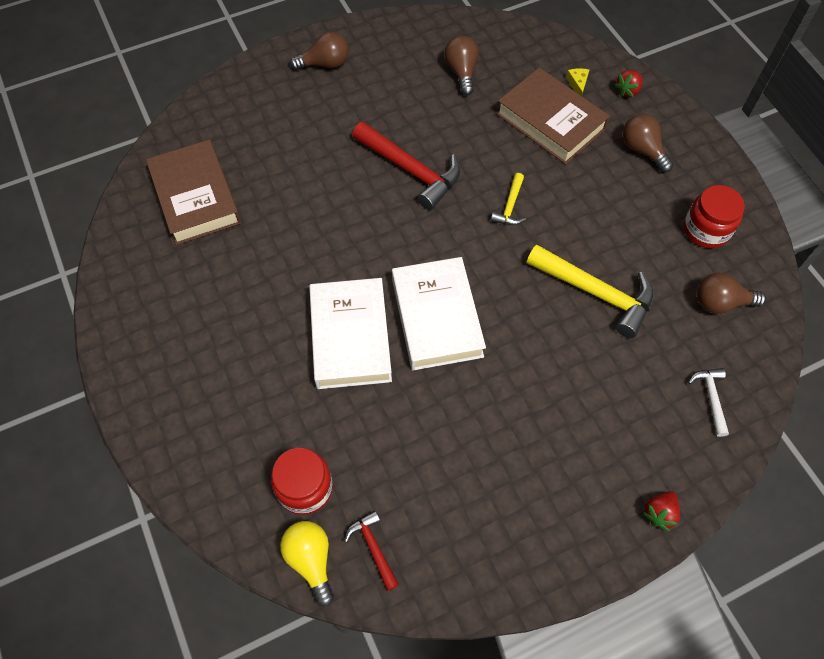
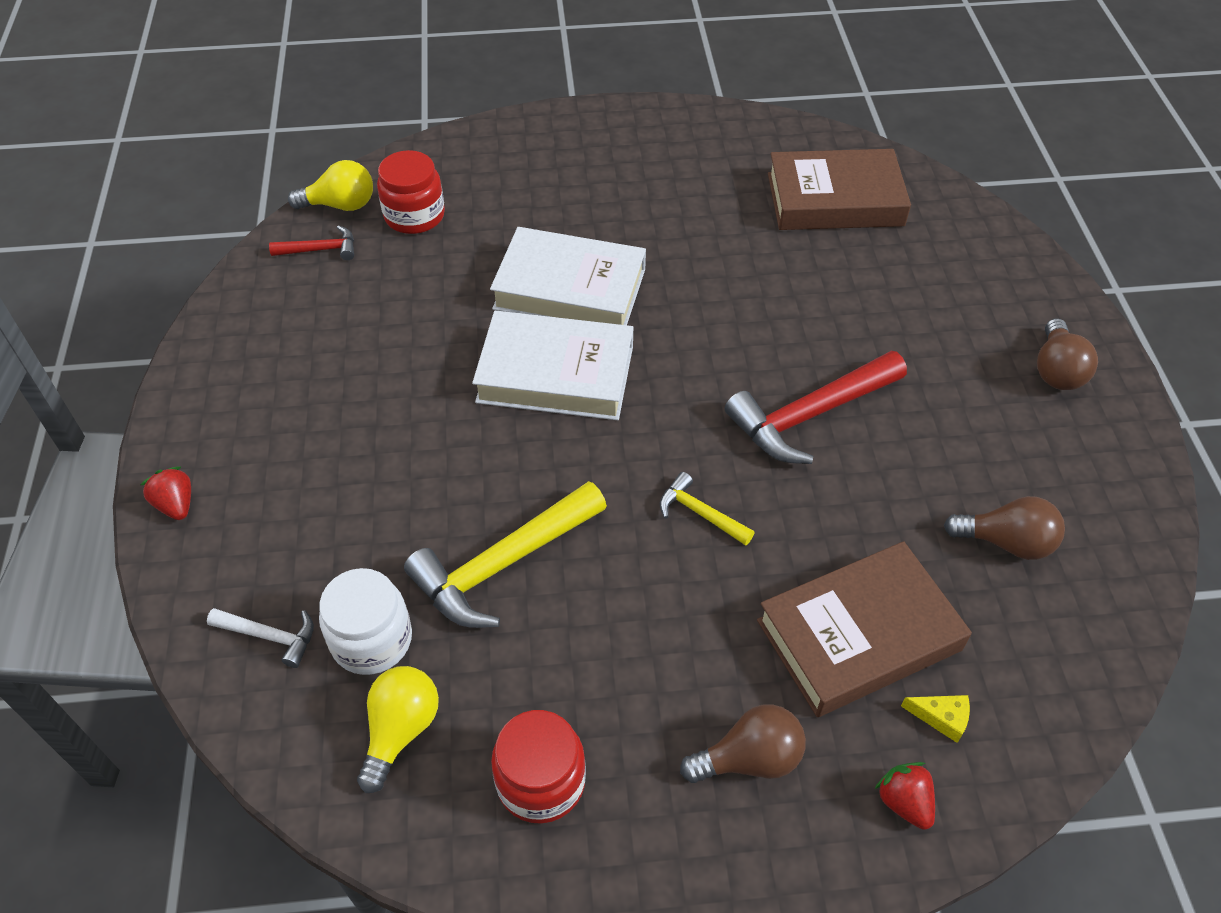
camera: 110 degrees right, 10 degrees down
(680, 341) = (372, 640): none -> white jar
(720, 303) = (401, 730): brown light bulb -> yellow light bulb

